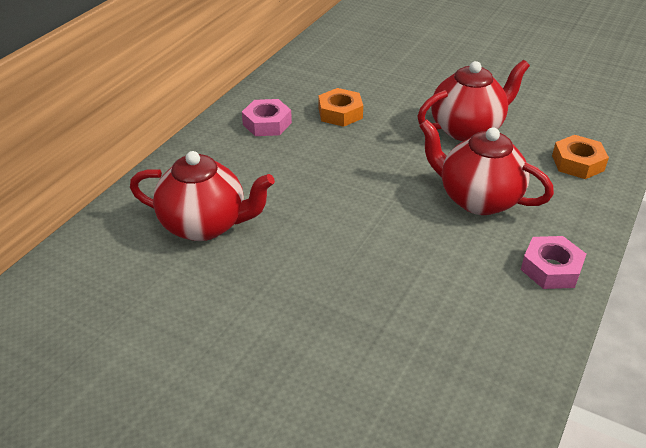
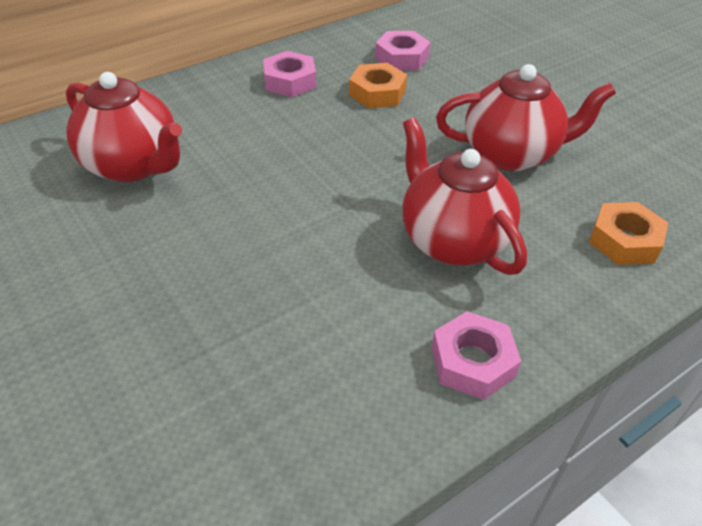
camera: 25 degrees right, 5 degrees up
(335, 81) = (401, 58): none -> pink nut

